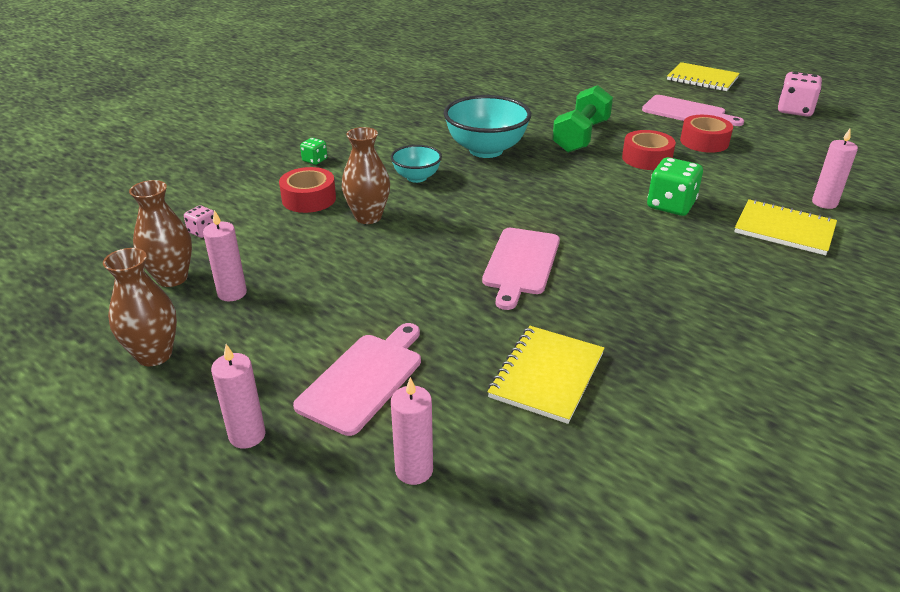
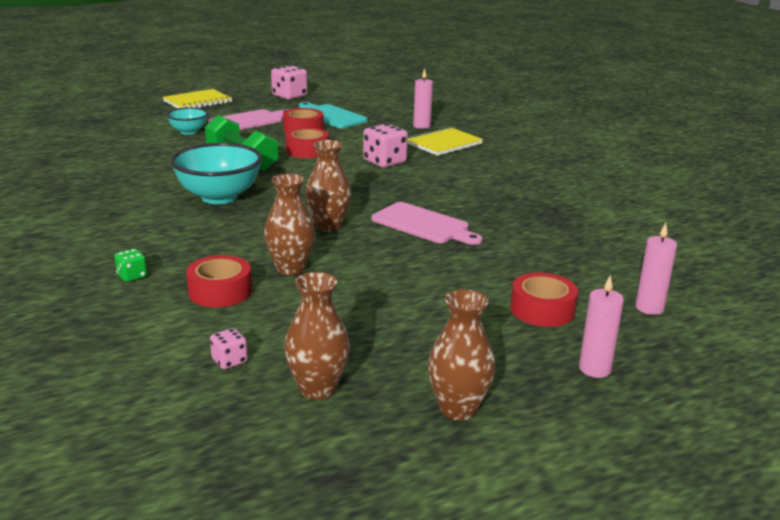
camera: 70 degrees left, 10 degrees down
(232, 293) = (375, 355): pink candle -> none
(363, 379) = (542, 310): pink cutting board -> red tape
(416, 177) = (237, 234): turquoise bowl -> turquoise bowl (188, 132)
(470, 213) = (328, 226): none -> brown vase
(547, 375) = (565, 246): yellow notebook -> none
(670, 205) = (384, 162): green dice -> pink dice
(768, 145) = (331, 116): none -> turquoise cutting board

